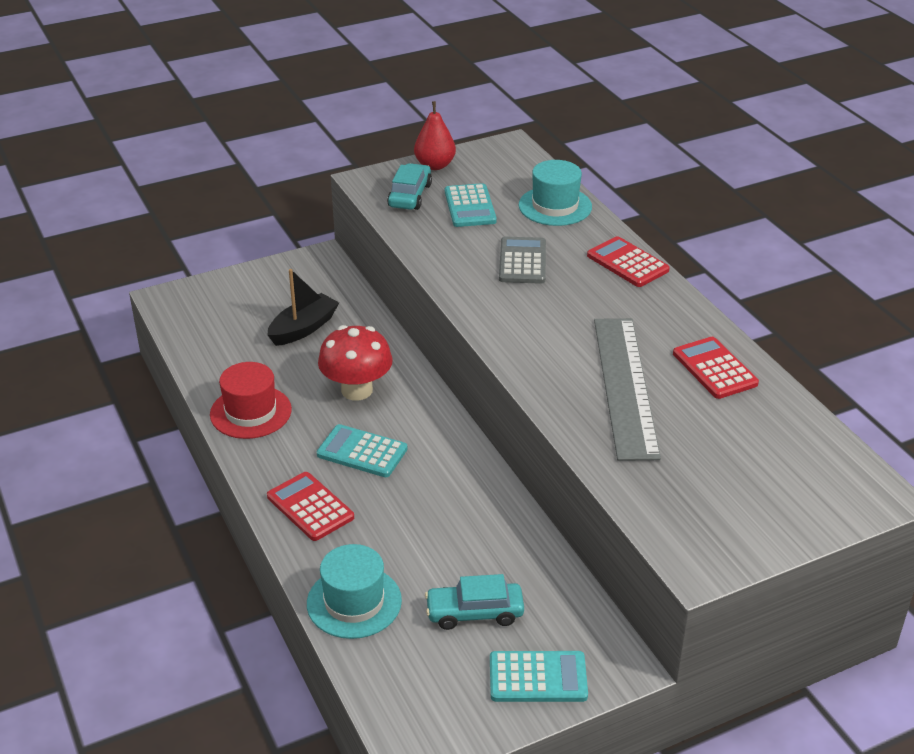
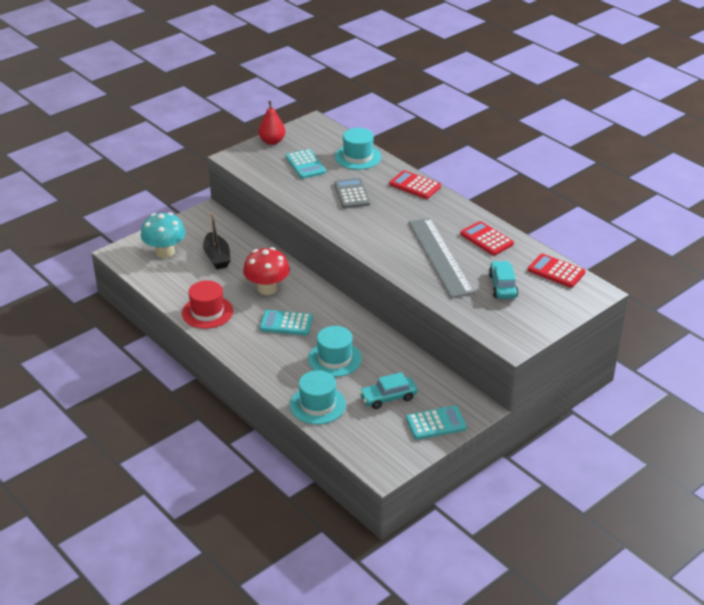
camera: 15 degrees left, 0 degrees up
(232, 308) = (165, 252): none -> turquoise mushroom
(303, 328) = (217, 257): black boat -> black boat turned 135 degrees clockwise
(310, 507) = (269, 359): red calculator -> red calculator (556, 271)
(410, 195) = (265, 163): turquoise car -> turquoise car (502, 286)
(414, 526) = (334, 359): none -> turquoise hat

